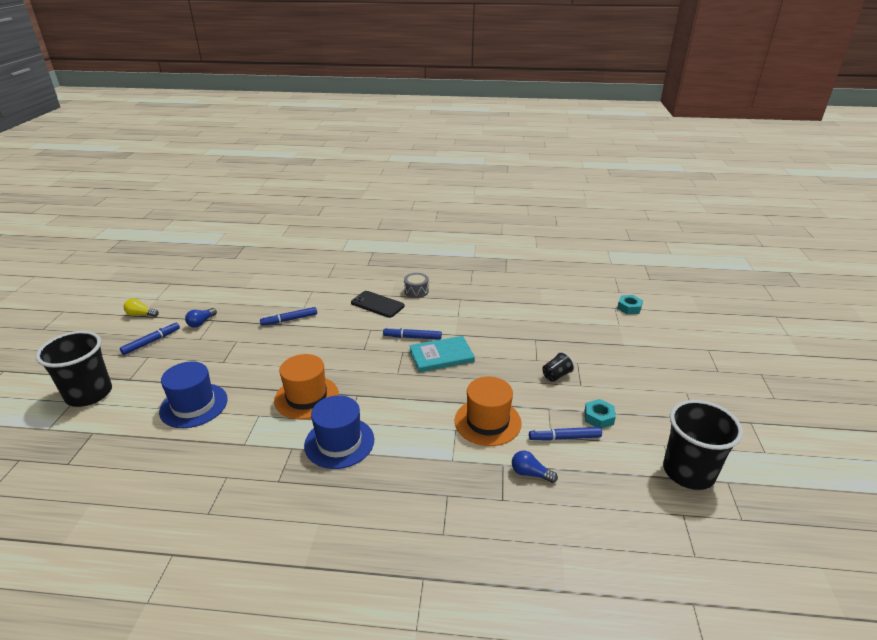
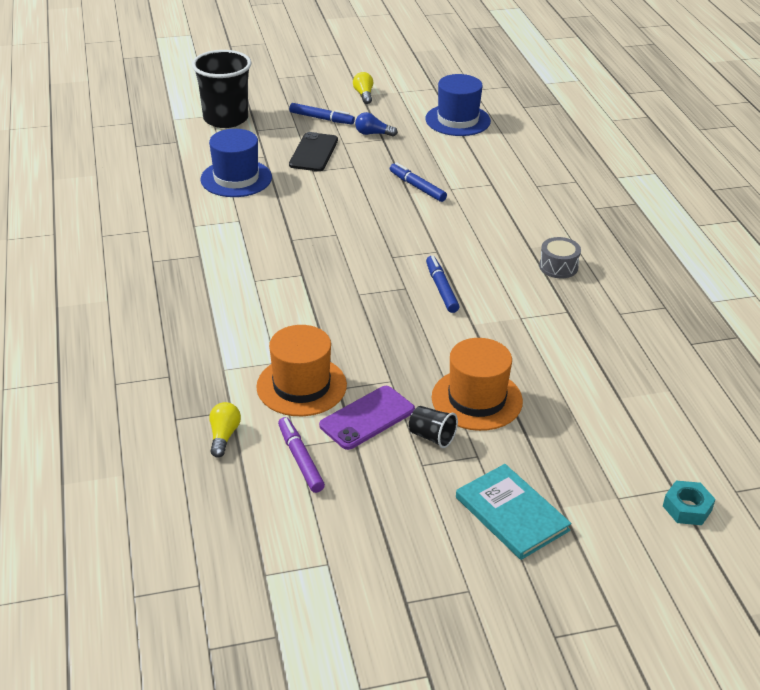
camera: 70 degrees right, 5 degrees up
(306, 397) = (281, 241): orange hat -> orange hat (477, 399)
(339, 442) = (220, 283): blue hat -> blue hat (457, 120)
(377, 304) = (498, 242): black phone -> black phone (314, 152)
(441, 356) = (415, 322): turquoise book -> turquoise book (511, 514)
(530, 473) = (224, 436): blue light bulb -> yellow light bulb
(531, 398) = (367, 418): none -> purple phone
(564, 438) = (300, 459): blue marker -> purple marker
(598, 417) = (357, 489): turquoise nut -> none
(688, 472) = (281, 591): black cup -> none

